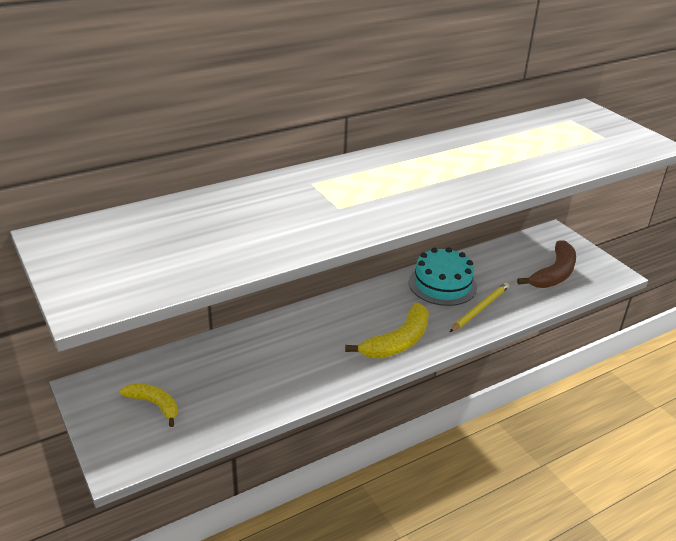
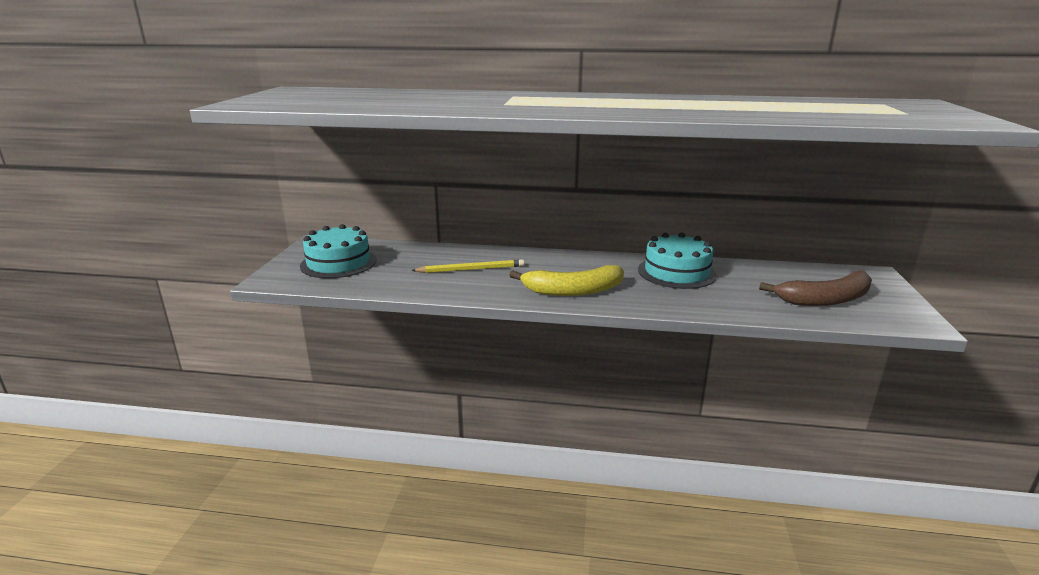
camera: 40 degrees right, 10 degrees down
(154, 404) = (338, 263): yellow banana -> turquoise cake
(480, 308) = (693, 296): yellow pencil -> yellow pencil (471, 269)

